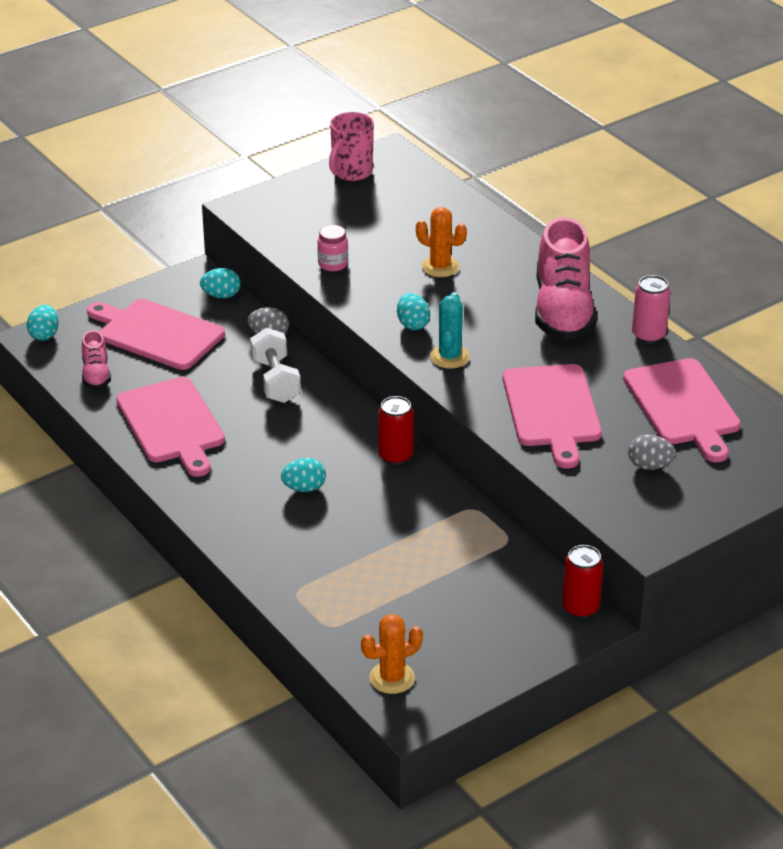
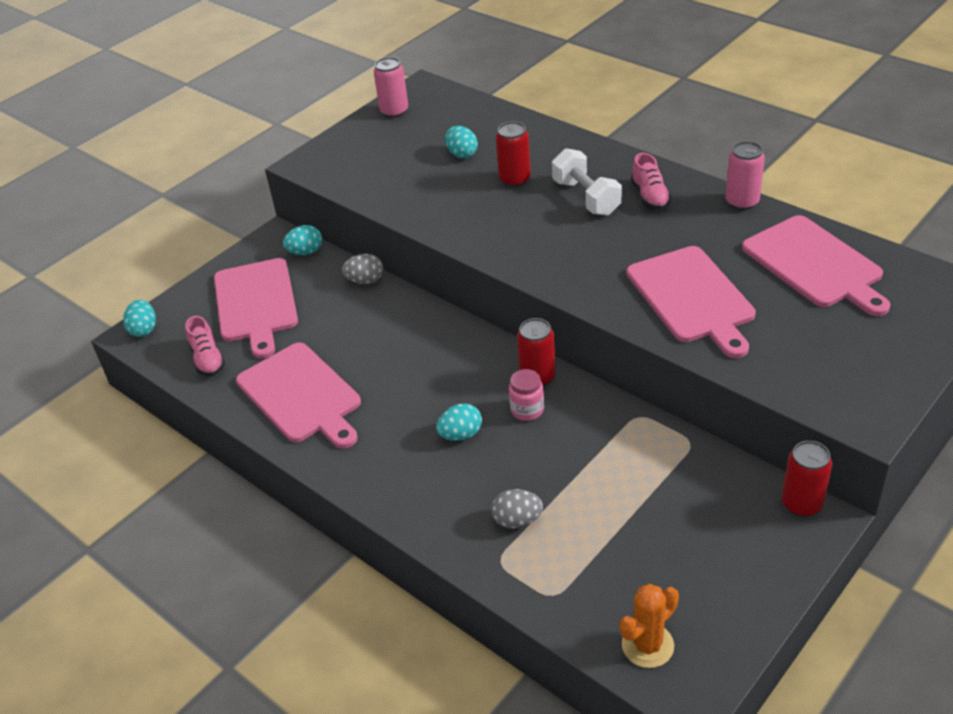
camera: 10 degrees left, 5 degrees up
(157, 334) = (256, 303): pink cutting board -> pink cutting board turned 120 degrees counterclockwise
(276, 381) = (389, 325): white dumbbell -> white dumbbell (586, 197)
(333, 264) = (412, 199): pink jar -> pink jar (527, 410)
(351, 172) = (394, 111): pink mug -> pink can
(412, 324) = (514, 241): turquoise egg -> turquoise egg (462, 154)
(440, 267) = (515, 179): orange cactus -> red can
(449, 357) = (565, 265): turquoise cactus -> none
(563, 311) = (650, 196): pink shoe -> pink shoe, size x0.48
(649, 466) = (820, 335): grey egg -> grey egg (517, 520)

